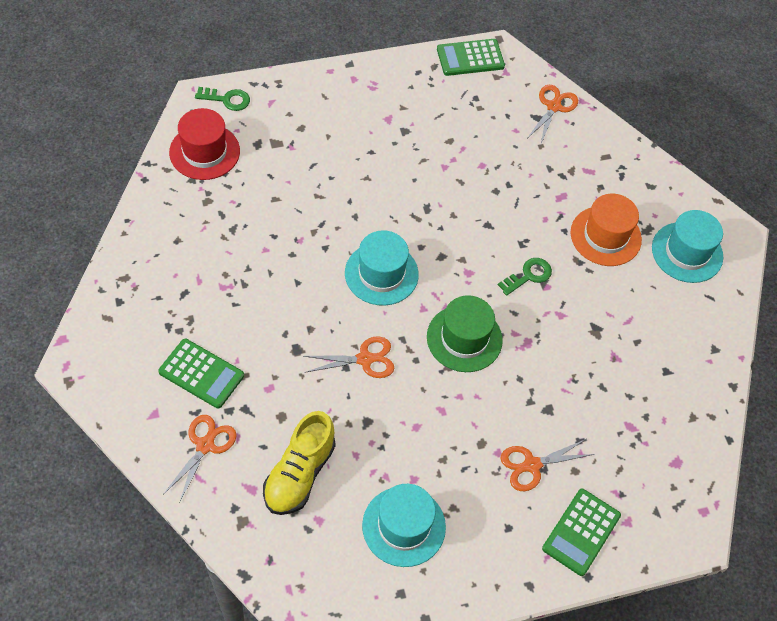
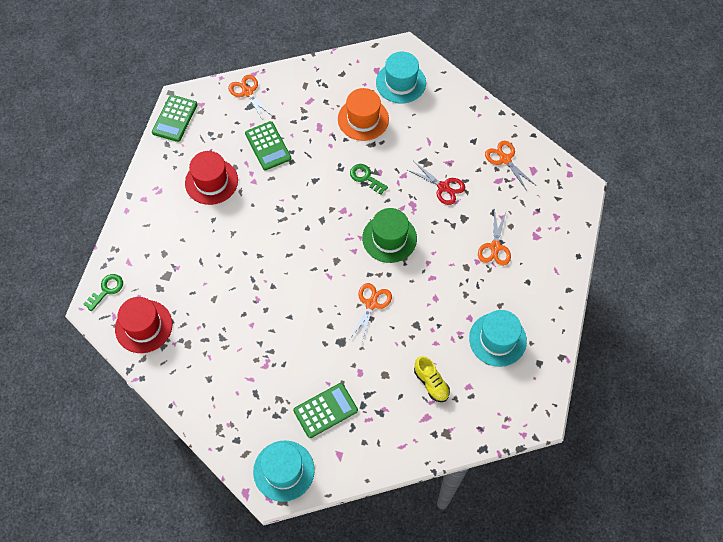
camera: 55 degrees left, 5 degrees up
(205, 445) = (380, 432): orange scissors -> orange scissors (505, 159)
(299, 474) = (431, 383): yellow shoe -> yellow shoe, size x0.65
(381, 273) = (313, 262): turquoise hat -> turquoise hat (283, 470)
(416, 128) = (211, 181): none -> red hat
(528, 275) = (366, 177): green key -> green key turned 45 degrees counterclockwise
(575, 366) = (443, 187): none -> red scissors
(581, 532) = (550, 244): green calculator -> green calculator (268, 146)

